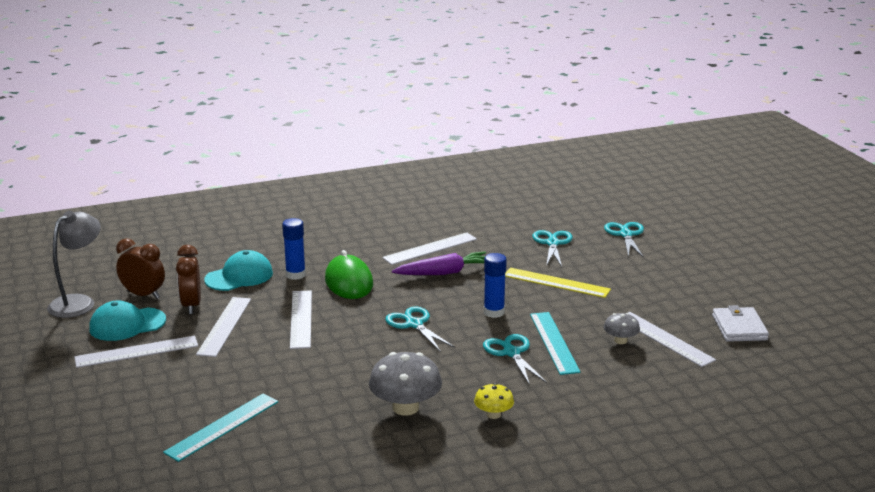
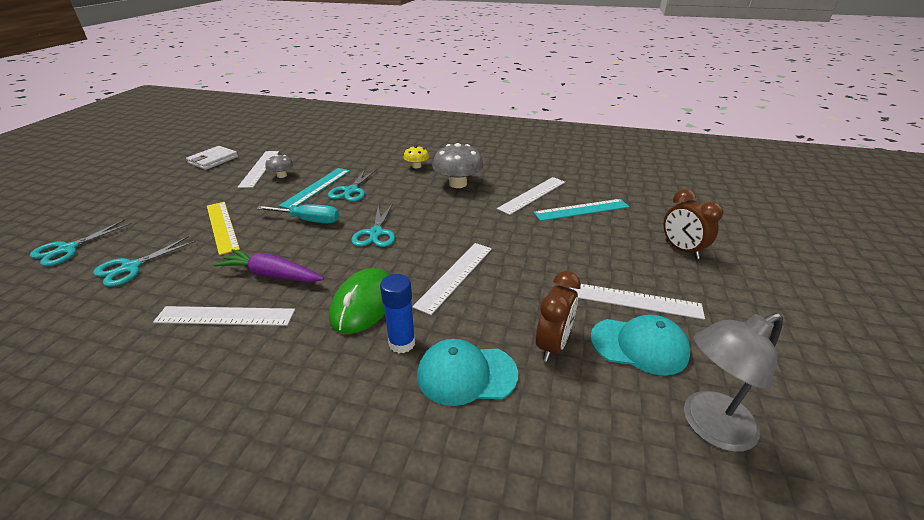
camera: 145 degrees left, 10 degrees up
(143, 295) = (608, 397): brown clock -> brown clock (681, 250)
(224, 326) = (532, 297): white ruler -> white ruler (532, 195)
(494, 312) = (309, 220): blue glue stick -> turquoise screwdriver

